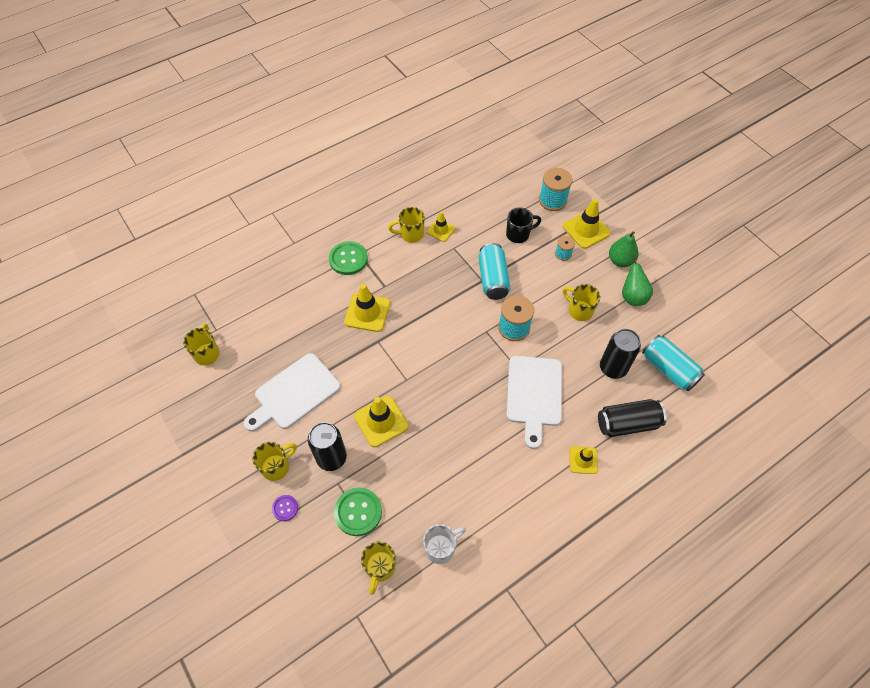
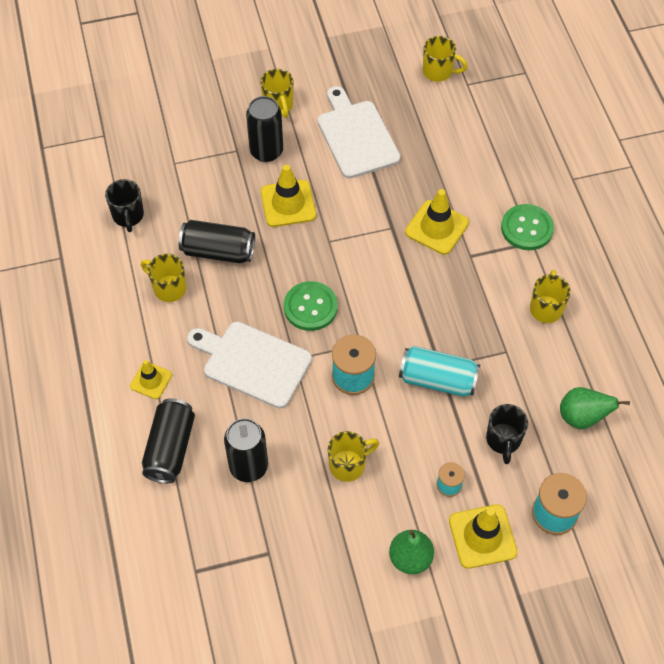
camera: 110 degrees right, 0 degrees up
(285, 508) = (232, 104): purple button -> none
(358, 512) = (199, 159): green button -> green button (310, 307)
(380, 567) = (136, 163): yellow mug -> yellow mug (168, 288)
(441, 230) = (542, 346): yellow traffic cone -> none
(441, 548) = (128, 216): white mug -> black mug
(447, 457) = (218, 251): none -> black can
(632, 297) = (343, 544): green pear -> green pear (582, 417)
(668, 369) = (217, 533): turquoise can -> none

